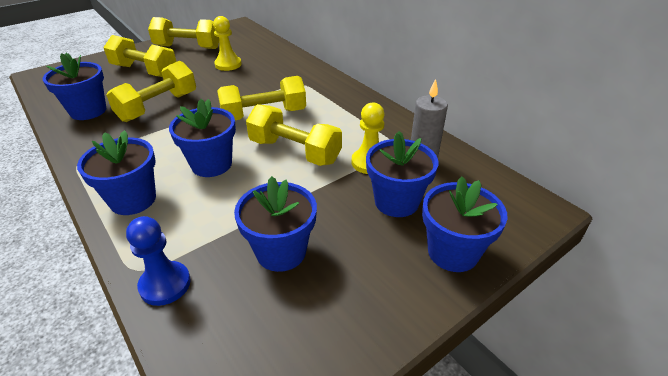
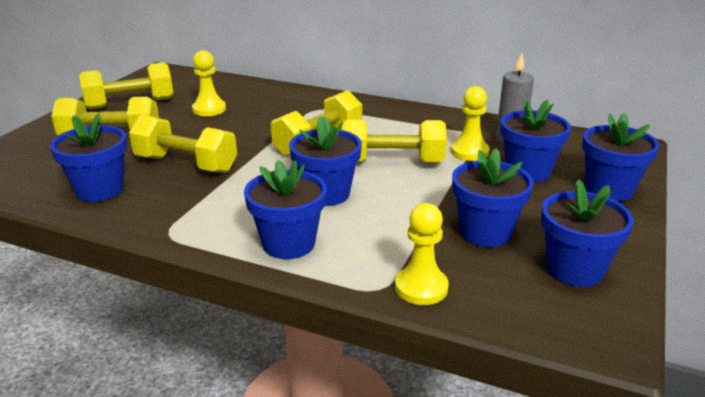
camera: 30 degrees left, 10 degrees down
(158, 107) = (186, 164): yellow dumbbell -> yellow dumbbell turned 75 degrees counterclockwise
(165, 284) = (421, 288): blue pawn -> yellow pawn
(307, 329) = (574, 269): none -> blue flower pot

